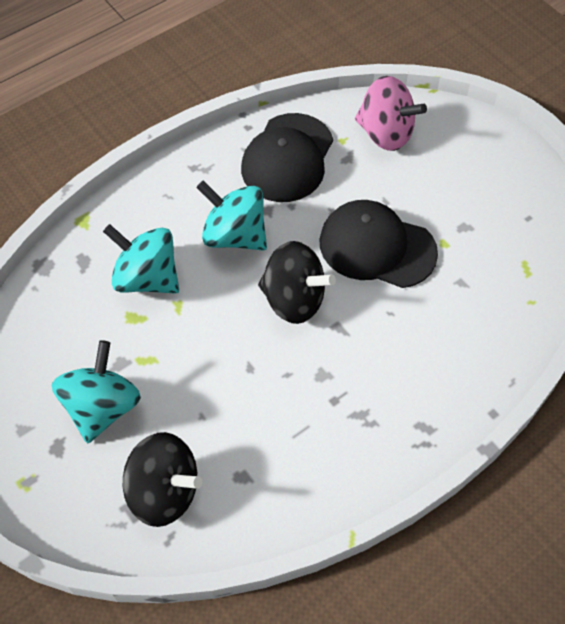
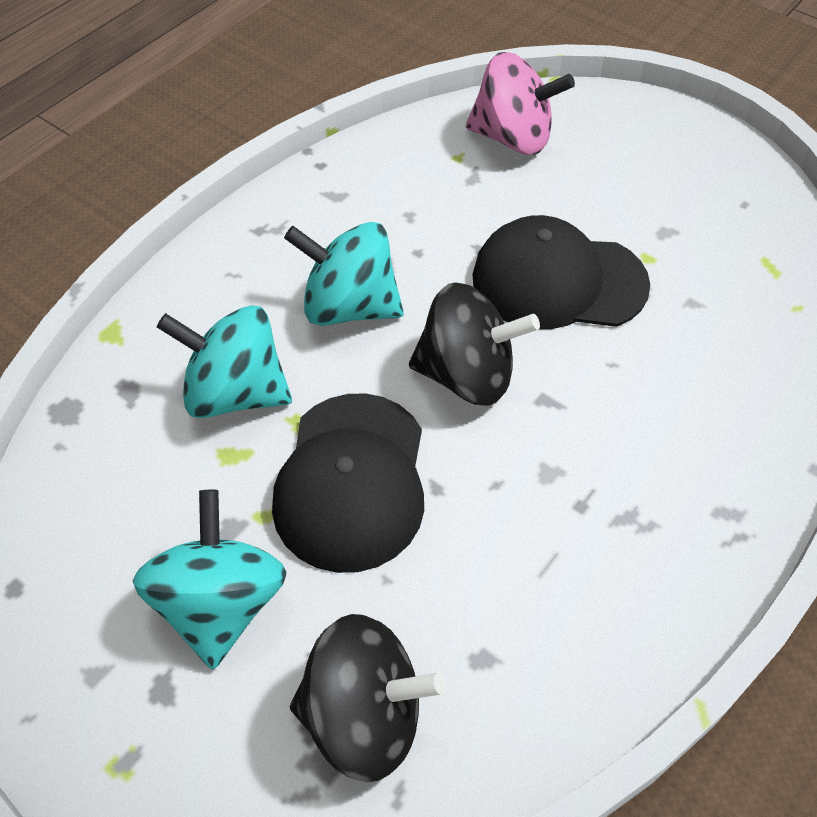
camera: 15 degrees left, 5 degrees down
(287, 158) = (390, 193): black cap -> black cap (352, 481)

